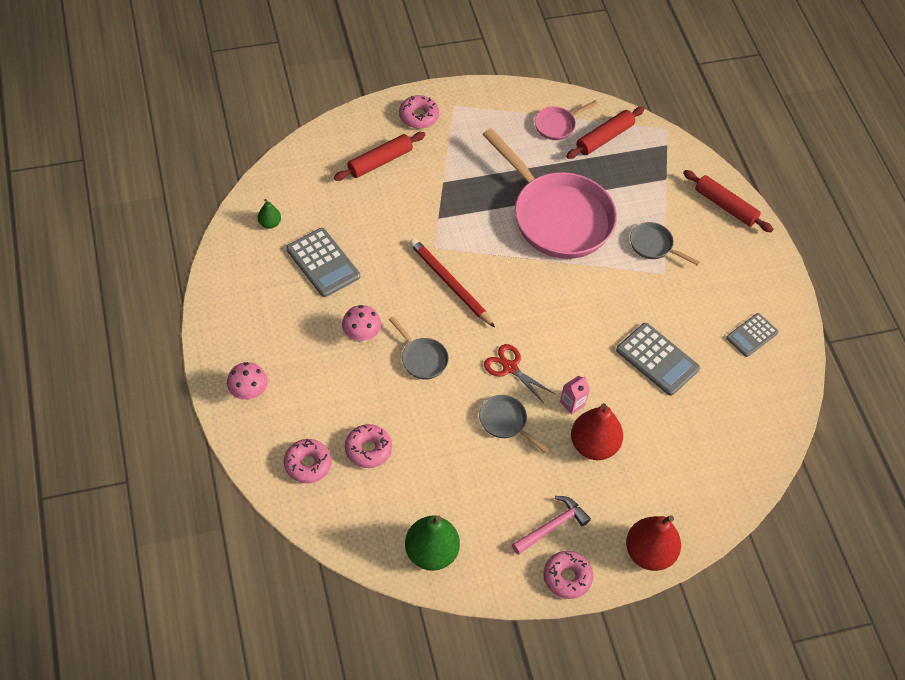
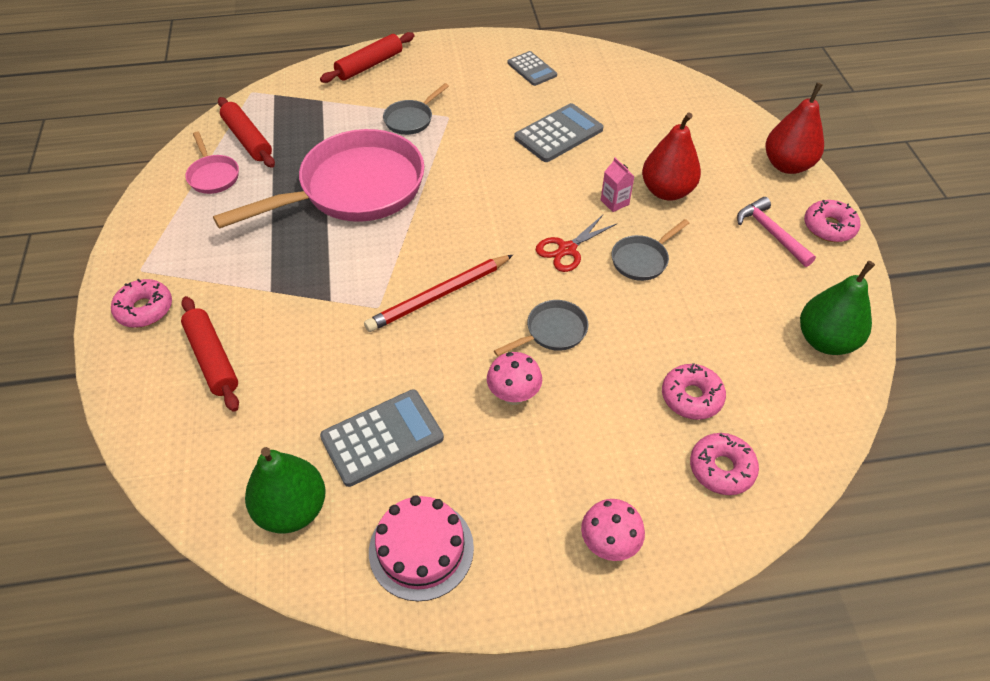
camera: 80 degrees left, 5 degrees down
(244, 292) = (421, 549): none -> pink cake
(269, 223) = (292, 509): green pear -> green pear, size x2.02

